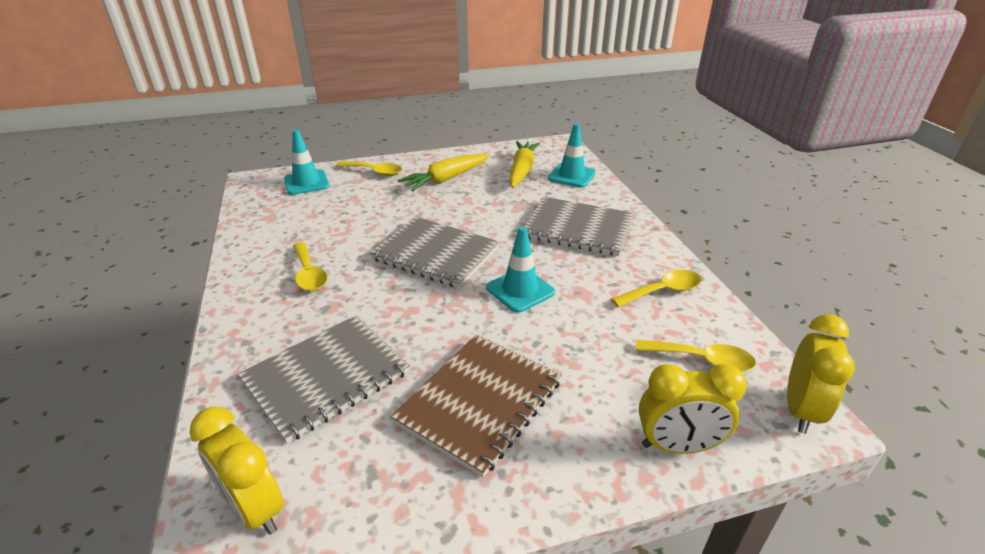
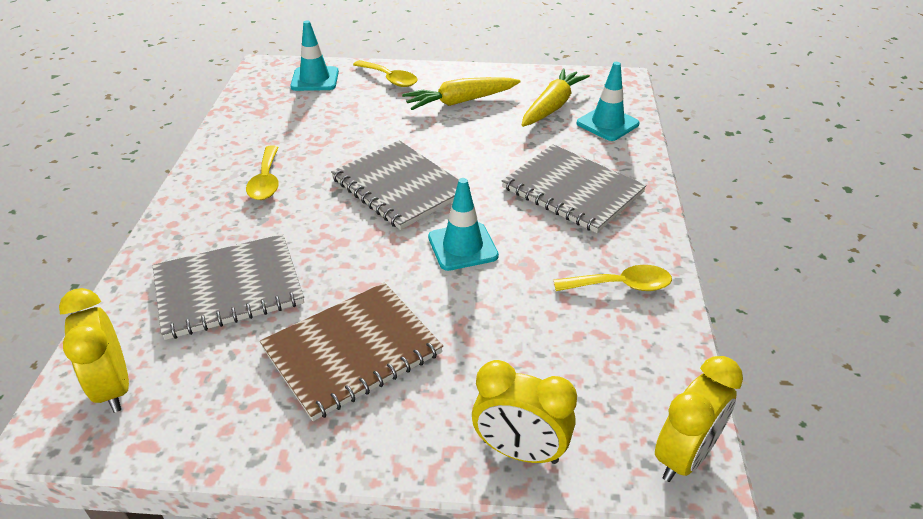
camera: 20 degrees right, 5 degrees up
(702, 360) = (610, 372): yellow spoon -> none

